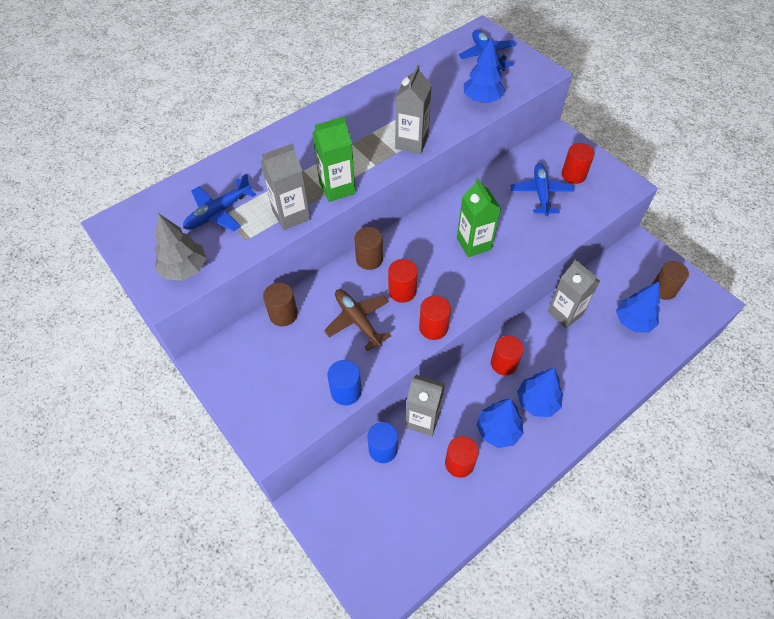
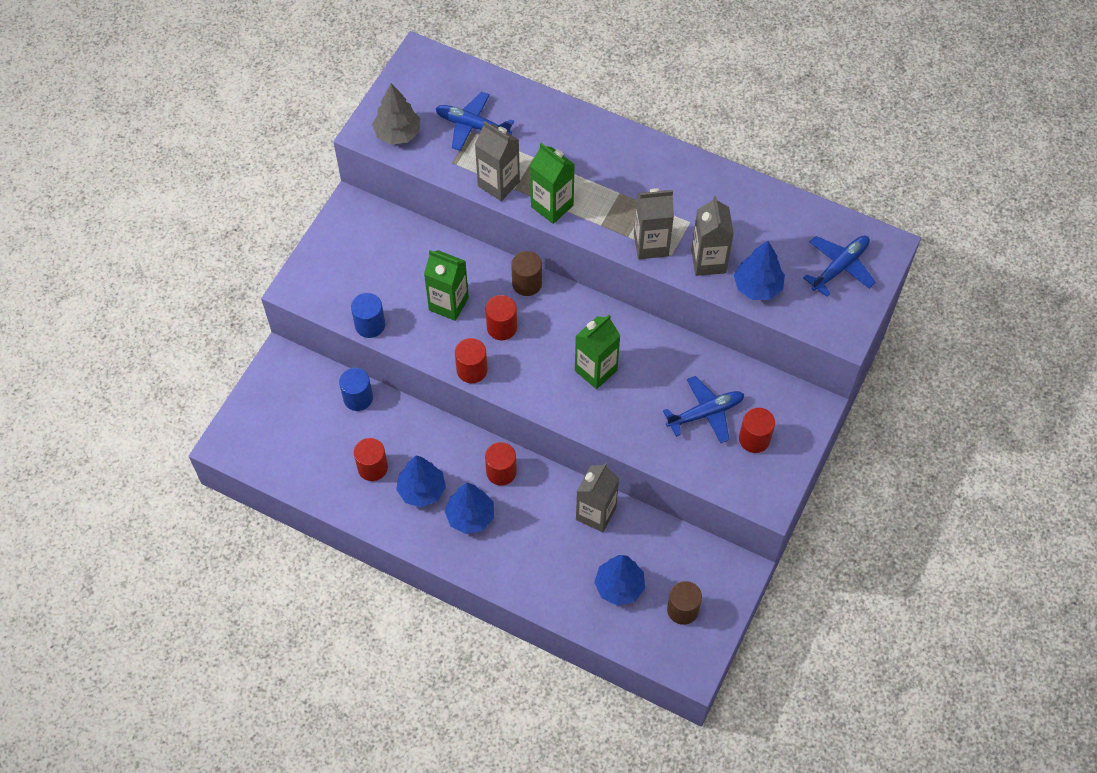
camera: 65 degrees right, 5 degrees up
(283, 314) = (426, 240): brown cylinder -> none
(358, 321) = (448, 304): brown plane -> green carton
(423, 419) = (403, 420): grey carton -> grey carton (708, 261)

